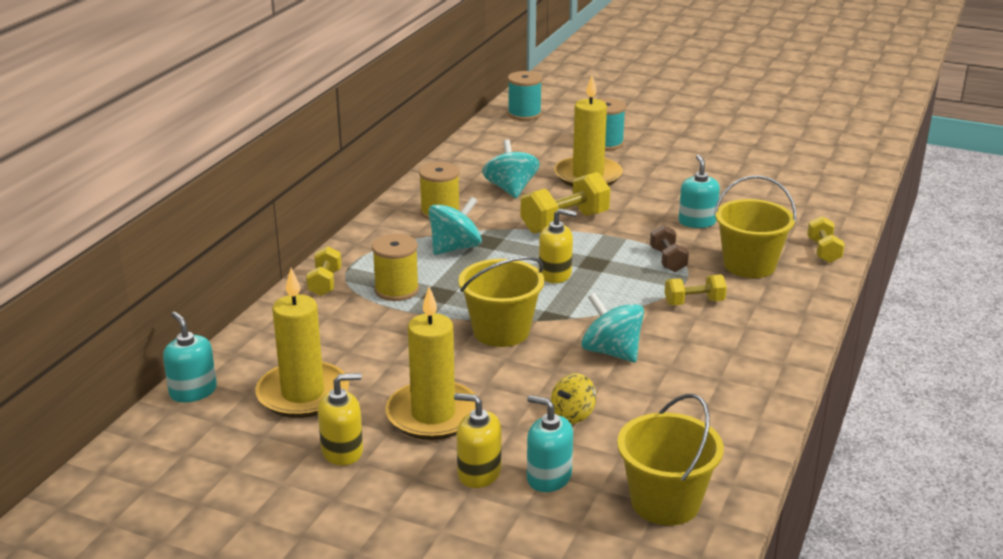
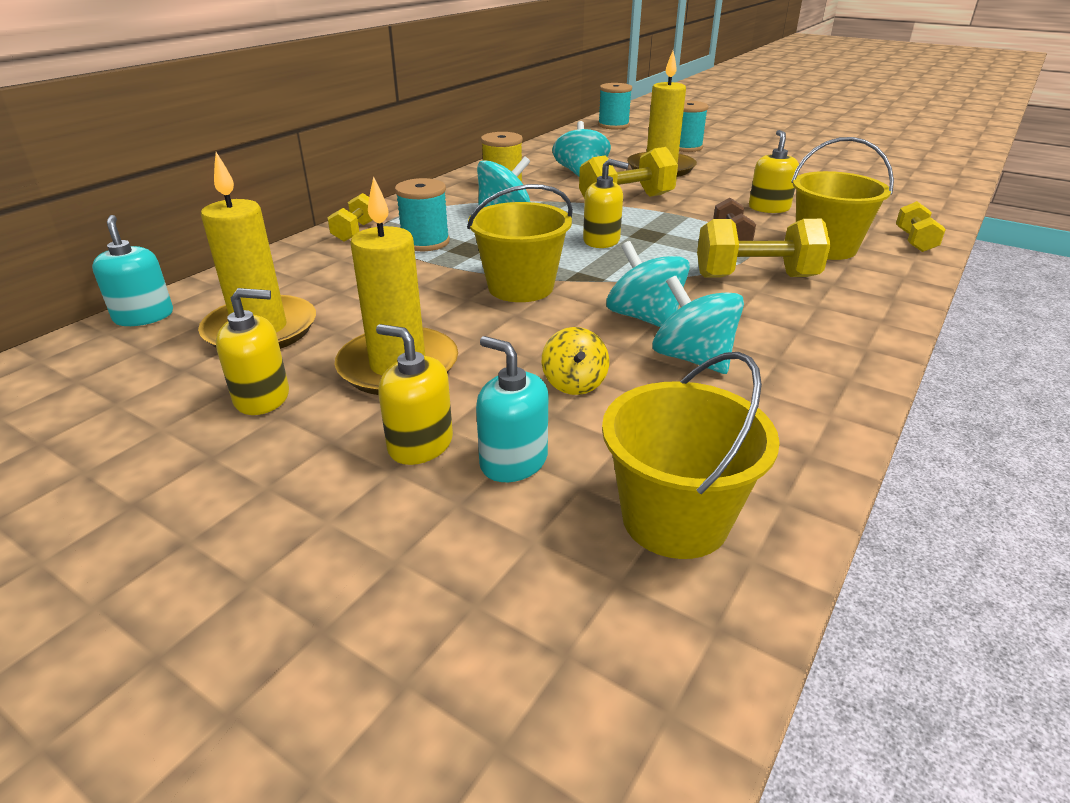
camera: 10 degrees right, 5 degrees up
(396, 290) = (425, 242): yellow spool -> turquoise spool
(573, 415) = (574, 383): yellow spinning top -> yellow spinning top turned 60 degrees counterclockwise
(656, 385) = (692, 359): none -> turquoise spinning top
(694, 302) = (755, 277): yellow dumbbell -> yellow dumbbell, size x1.71
(697, 222) = (769, 208): turquoise soap dispenser -> yellow soap dispenser

